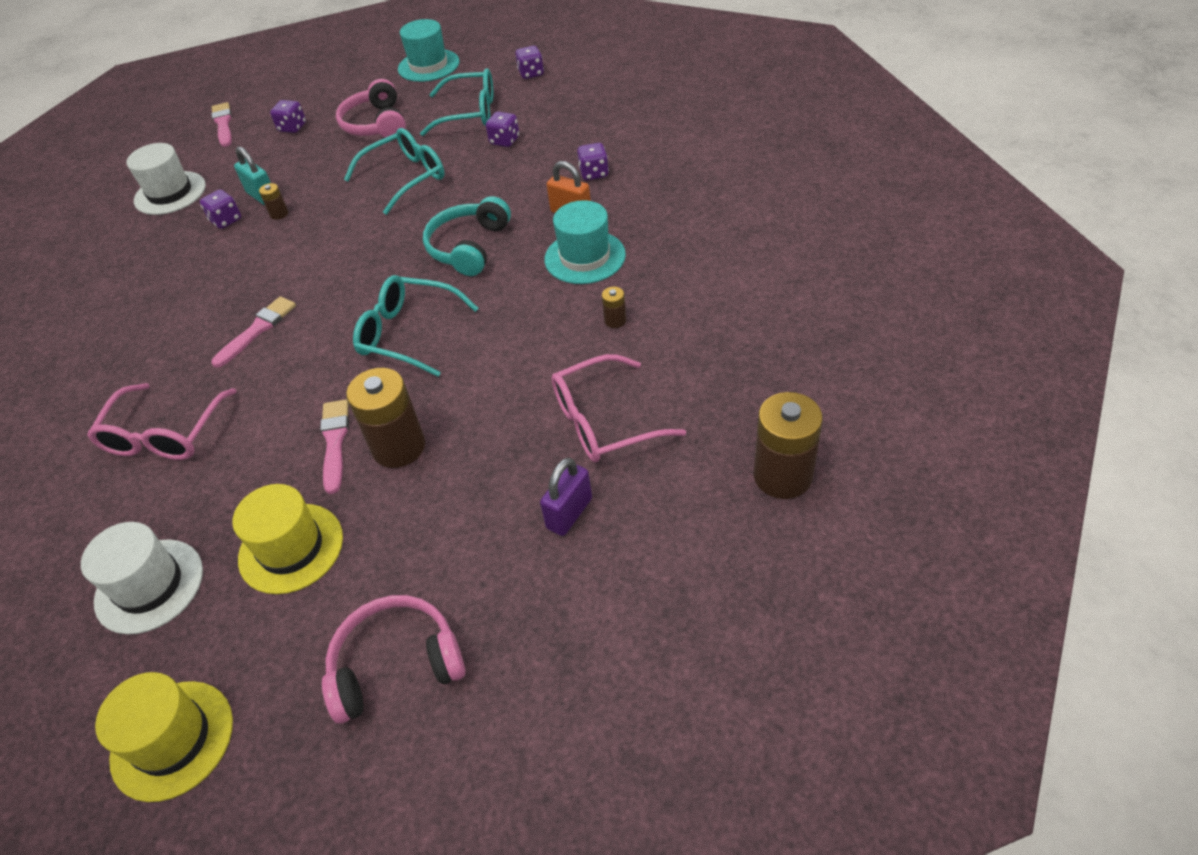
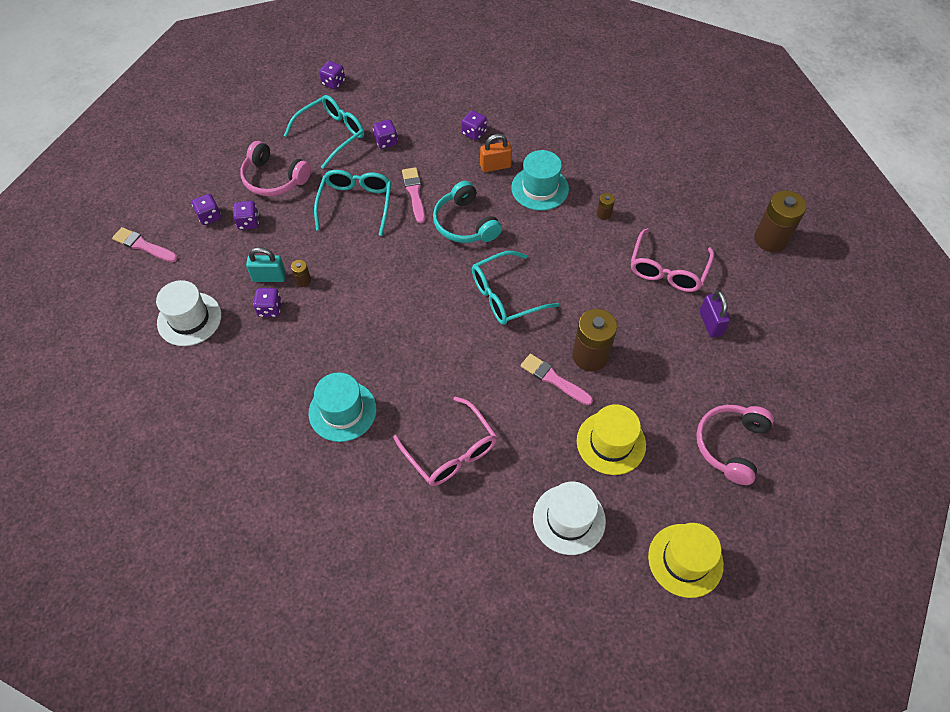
camera: 50 degrees left, 10 degrees up
(257, 330) = (410, 357): pink brush -> pink brush (414, 193)
(310, 147) = (248, 222): none -> purple dice
(428, 65) = (245, 114): turquoise hat -> turquoise hat (342, 411)

